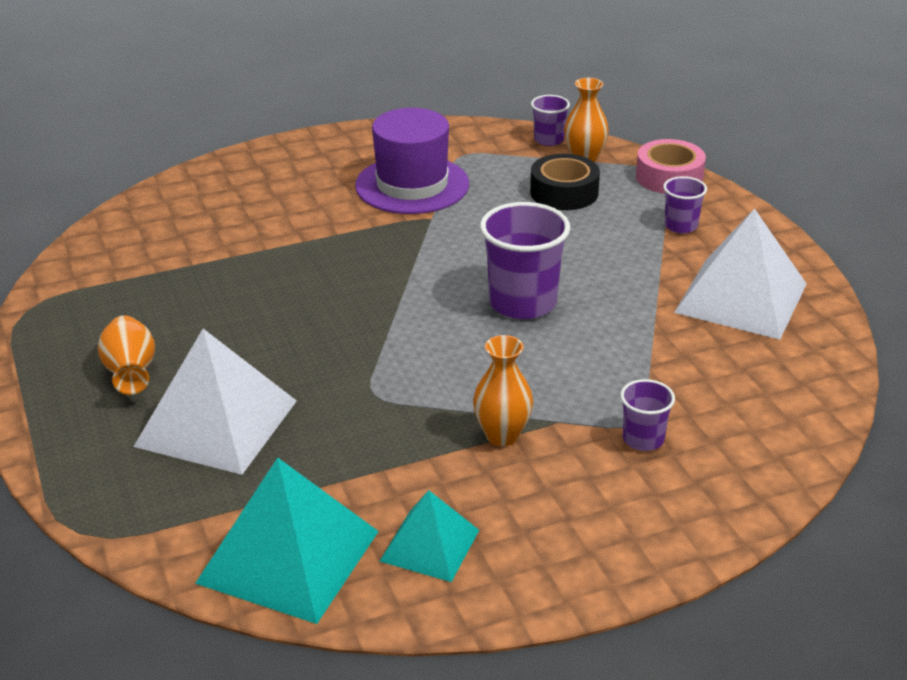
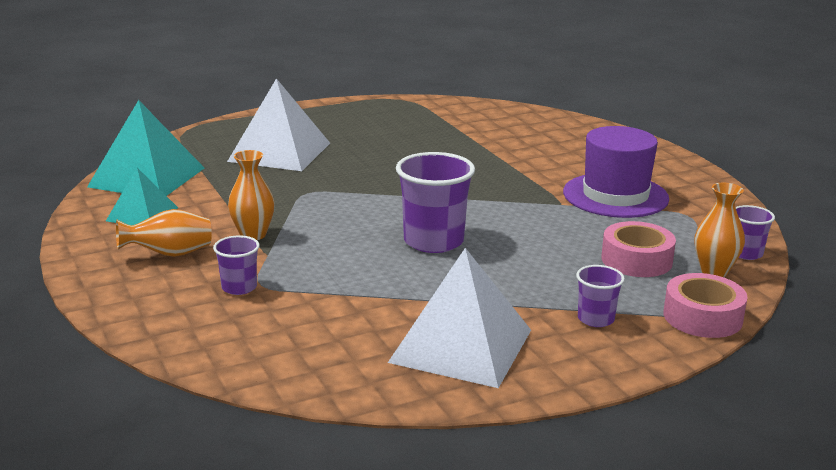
camera: 85 degrees right, 10 degrees down
(131, 373) = (333, 128): orange vase -> orange vase (170, 254)
(564, 192) = (636, 260): black tape -> pink tape

